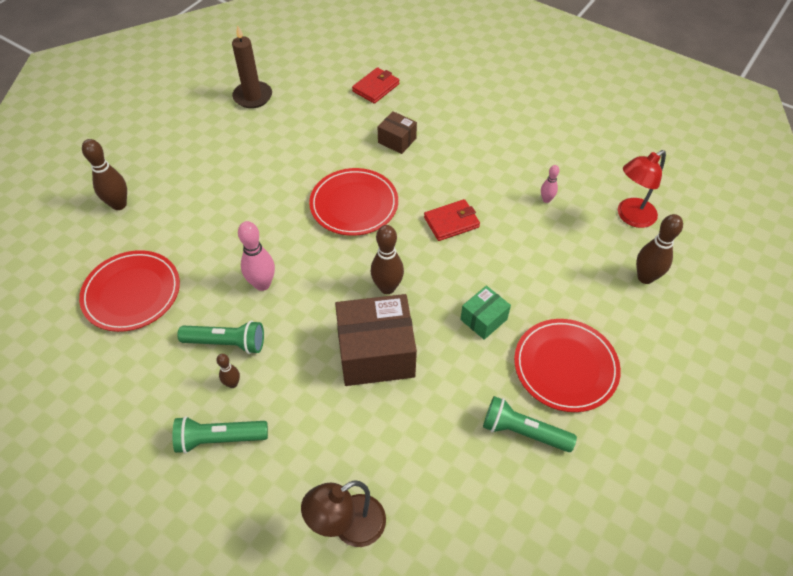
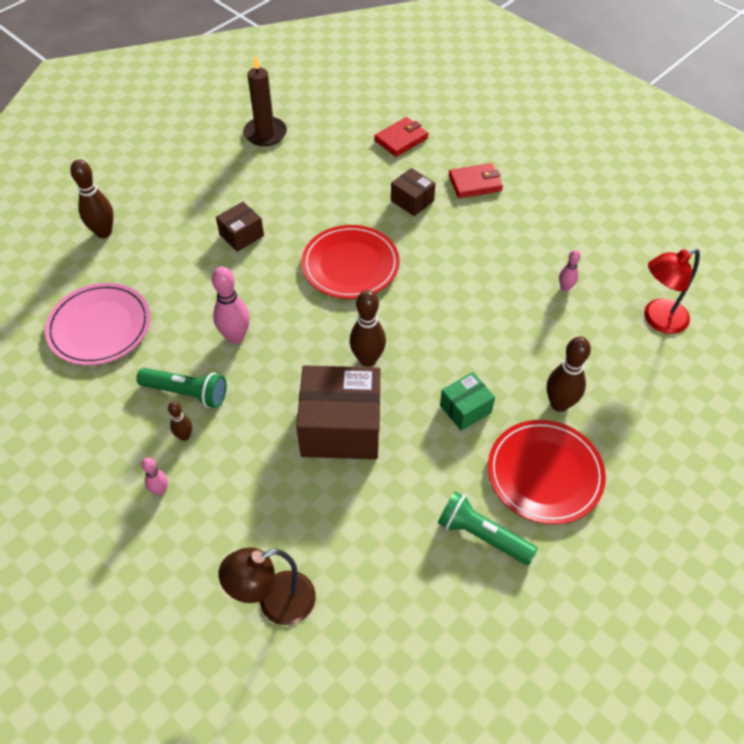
camera: 10 degrees right, 0 degrees up
(132, 293) = (100, 327): red plate -> pink plate
(219, 439) = (160, 490): green flashlight -> pink bowling pin
(249, 190) = (241, 235): none -> brown box
(451, 222) = (453, 298): red wallet -> red wallet (475, 183)
(645, 277) = (658, 389): brown bowling pin -> brown bowling pin (559, 404)

